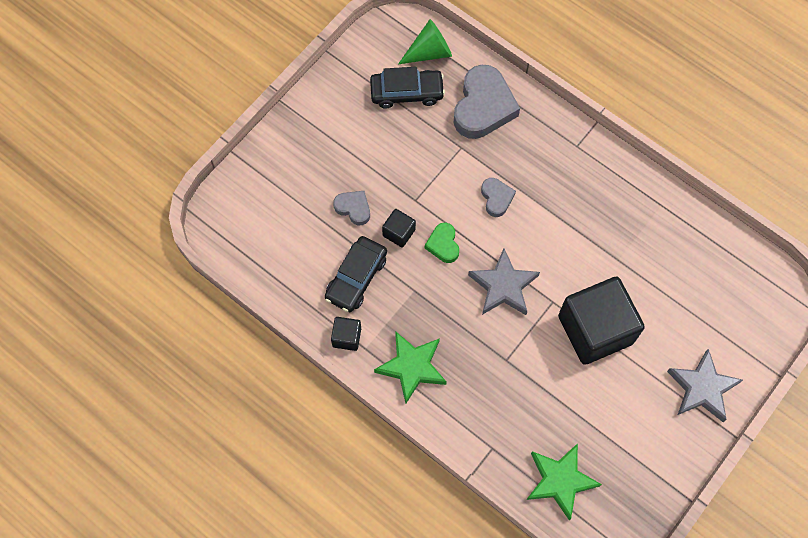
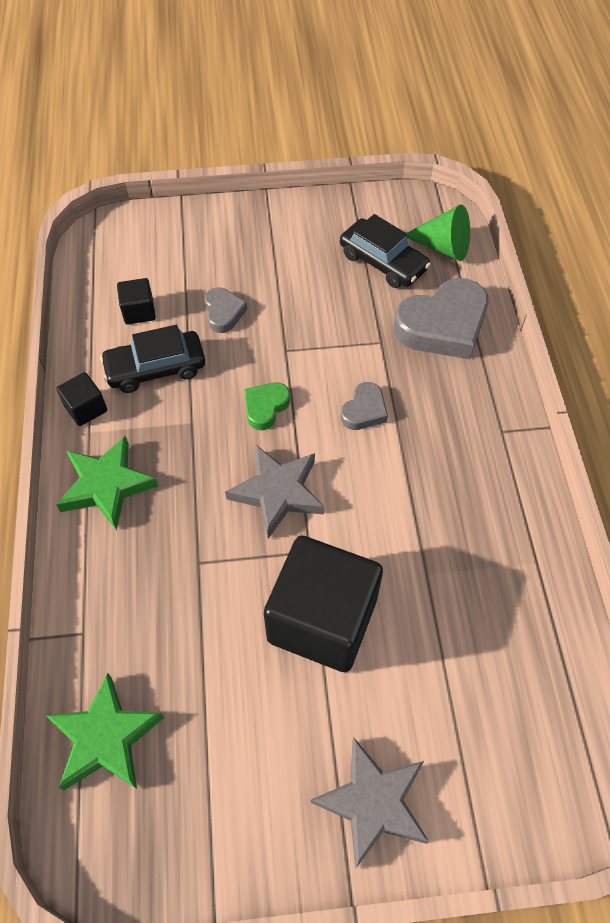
camera: 45 degrees right, 10 degrees down
(399, 232) = (238, 364): black cube -> black cube (139, 311)

